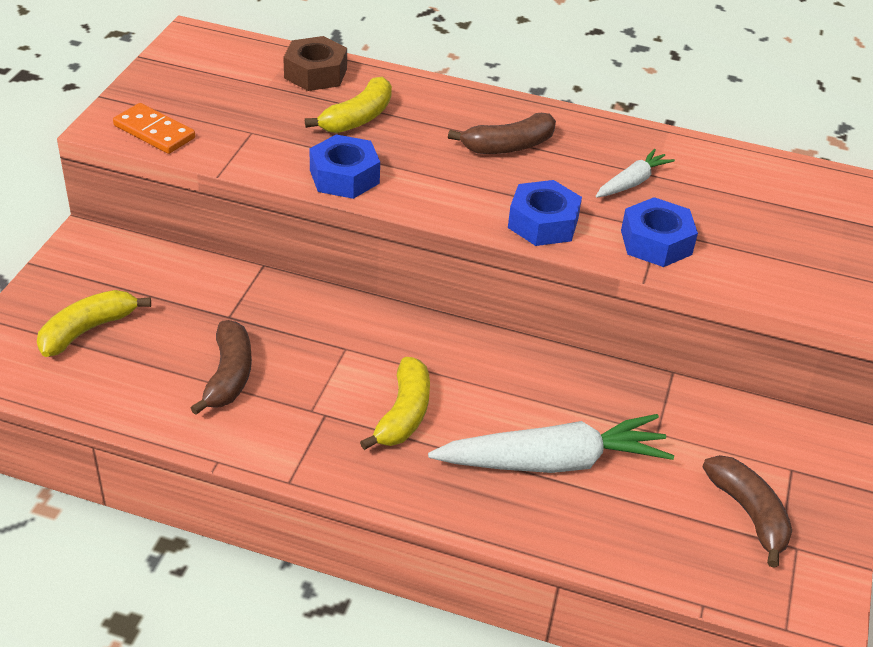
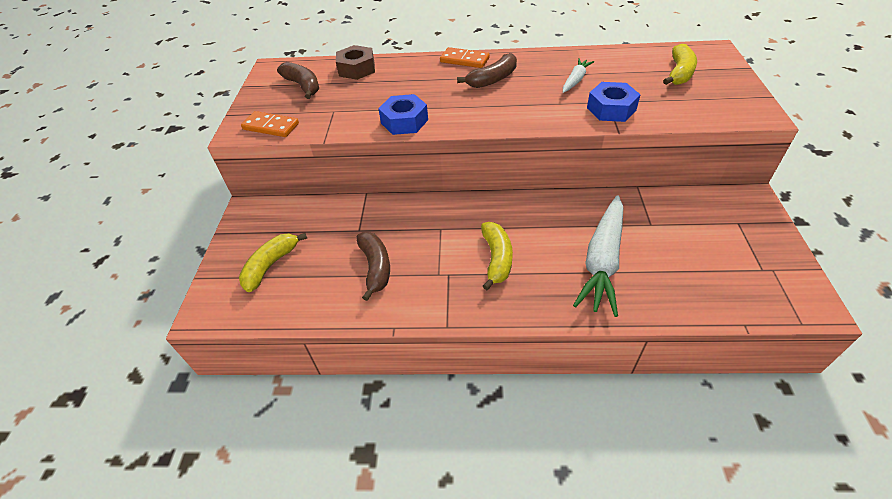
camera: 10 degrees left, 5 degrees up
(357, 118) = (395, 87): yellow banana -> yellow banana (679, 73)
(484, 102) = (464, 60): none -> orange domino
(543, 223) = (539, 116): blue nut -> none
(553, 461) = (602, 261): white carrot -> white carrot turned 135 degrees clockwise
(749, 513) = (733, 257): brown banana -> brown banana (303, 86)

